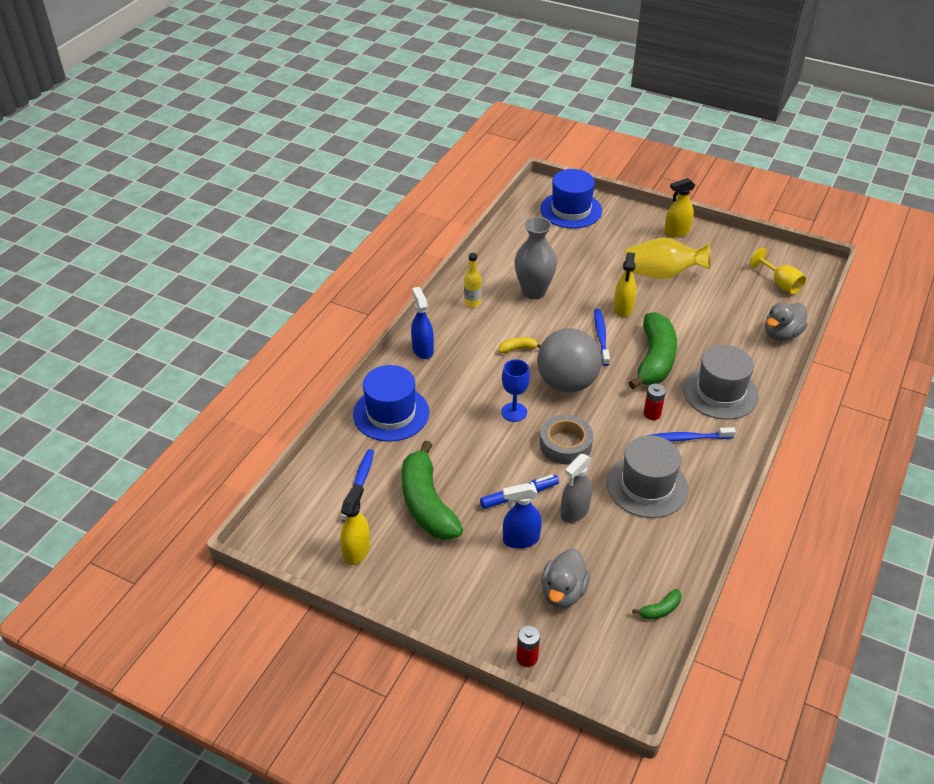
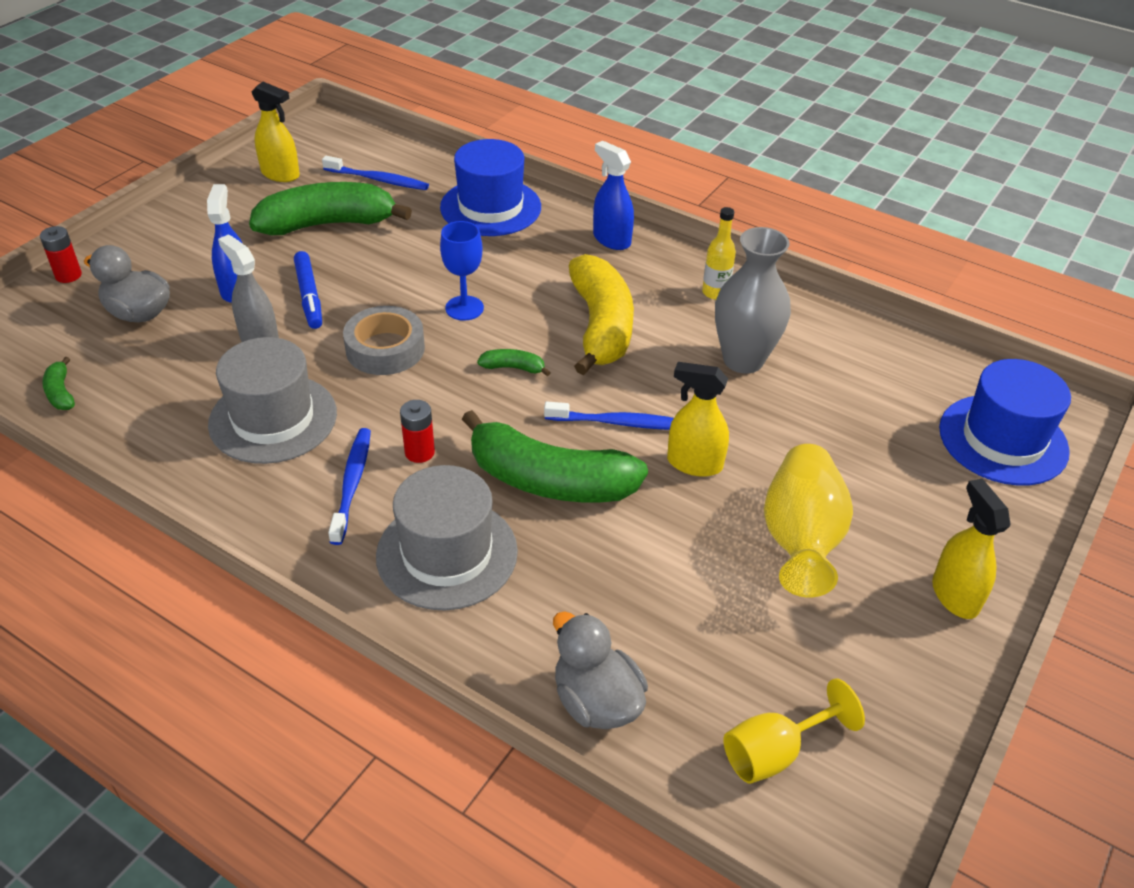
camera: 95 degrees right, 0 degrees up
(422, 349) = (611, 239): blue spray bottle -> blue spray bottle turned 120 degrees counterclockwise
(518, 348) = (601, 327): yellow banana -> yellow banana, size x2.43
(567, 383) = (513, 368): grey ball -> green banana

